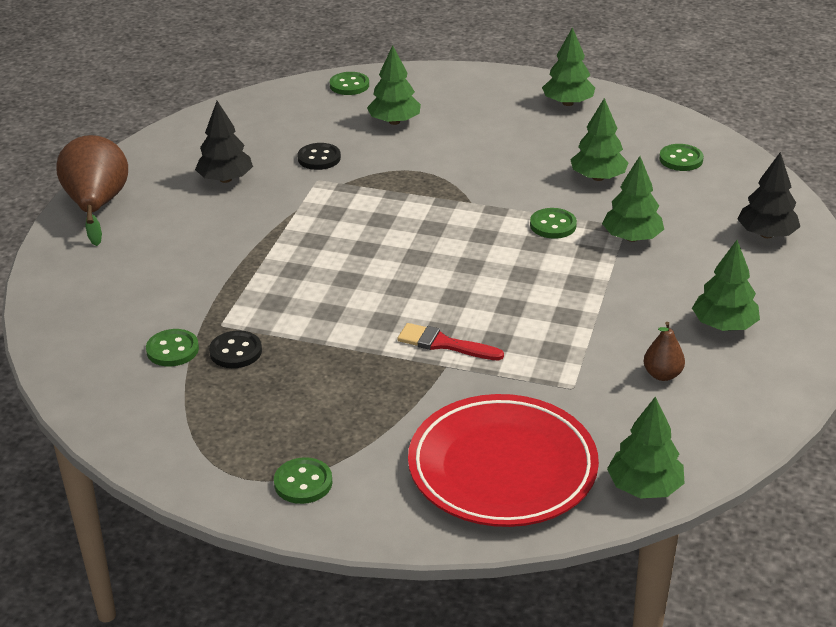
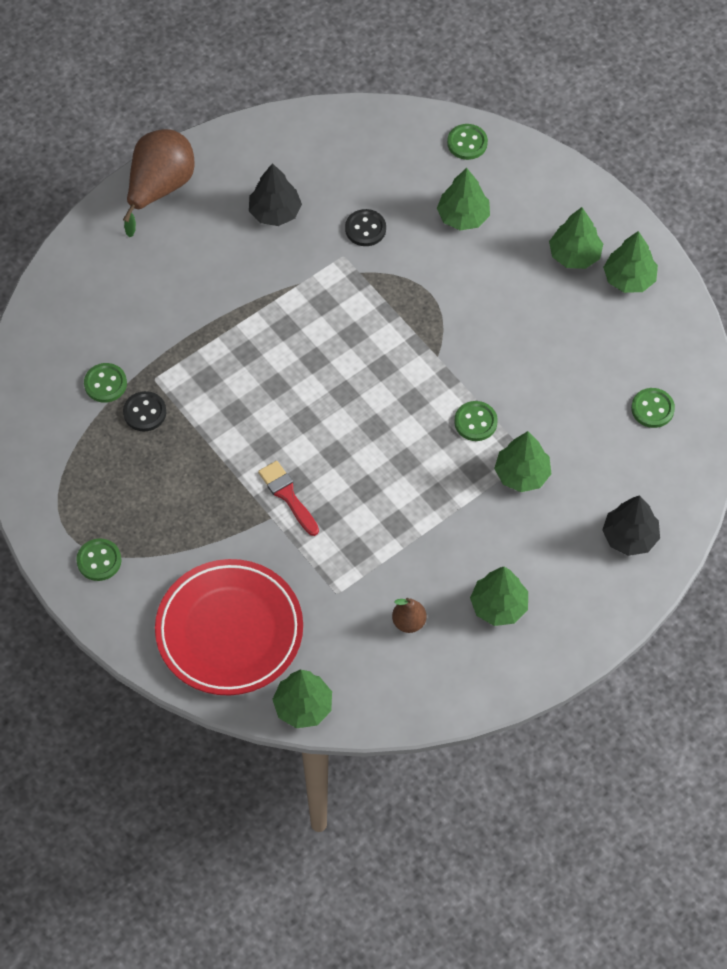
camera: 35 degrees right, 25 degrees up
(598, 177) = (563, 389): green tree -> green tree (574, 255)

